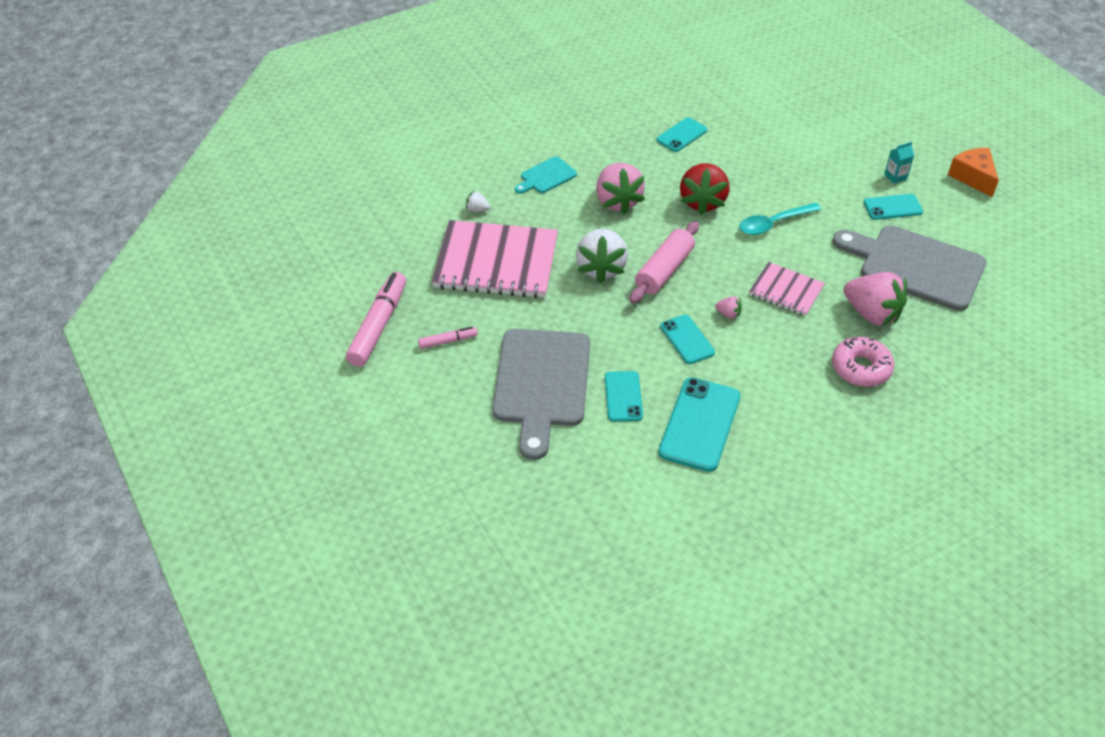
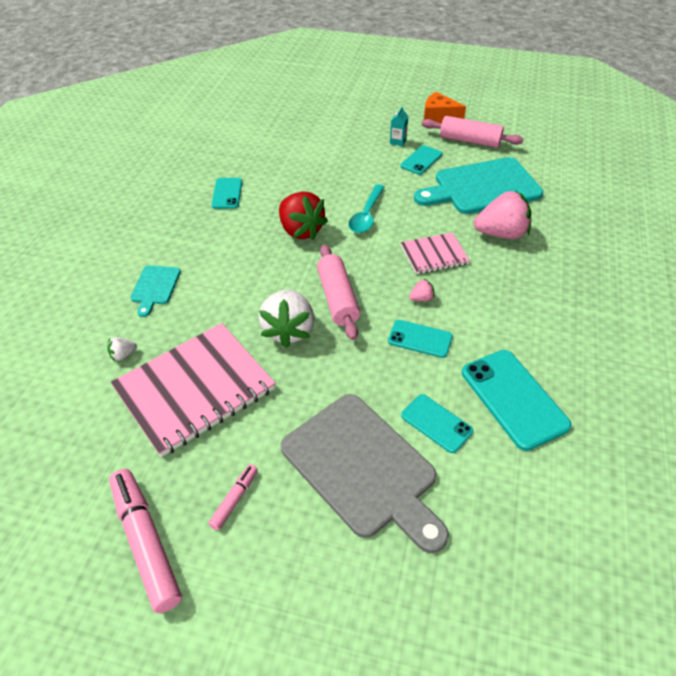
camera: 45 degrees left, 0 degrees up
(601, 268) = (289, 330): white strawberry -> white strawberry turned 45 degrees clockwise
(617, 201) = (238, 270): pink strawberry -> none
(861, 368) = (545, 274): pink donut -> none
(915, 266) = (482, 187): grey cutting board -> turquoise cutting board
(970, 218) = (469, 141): none -> pink rolling pin

